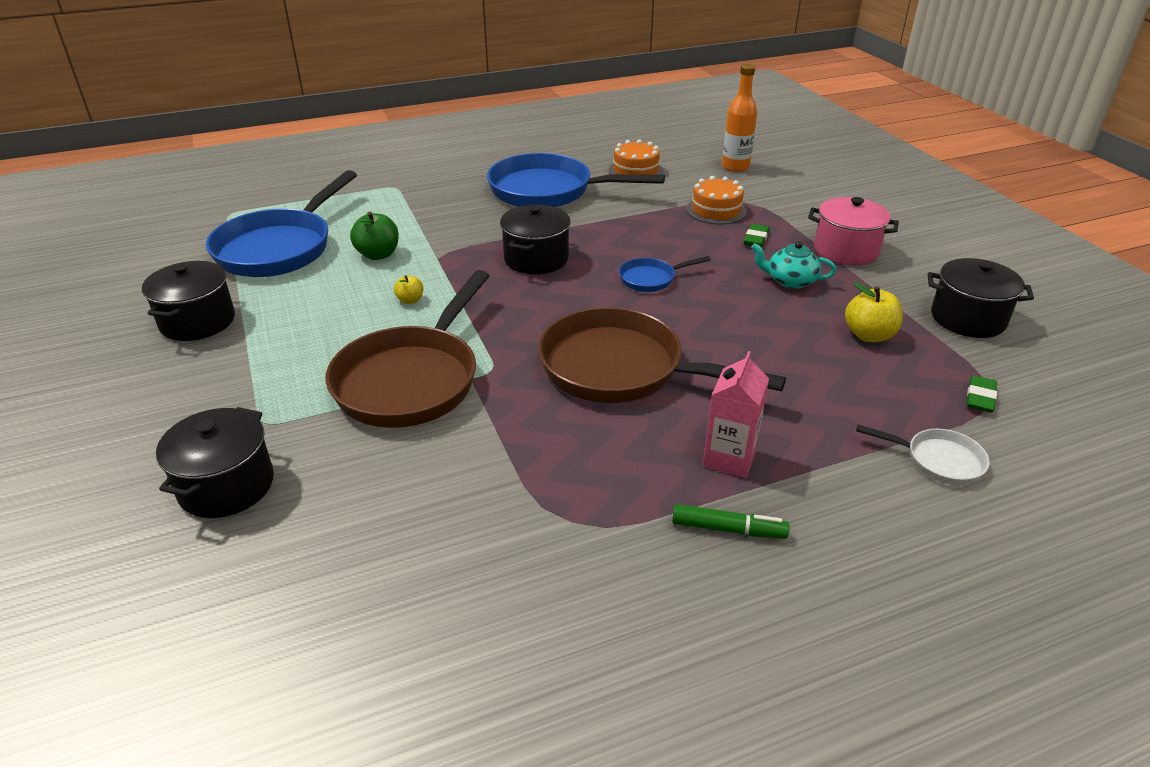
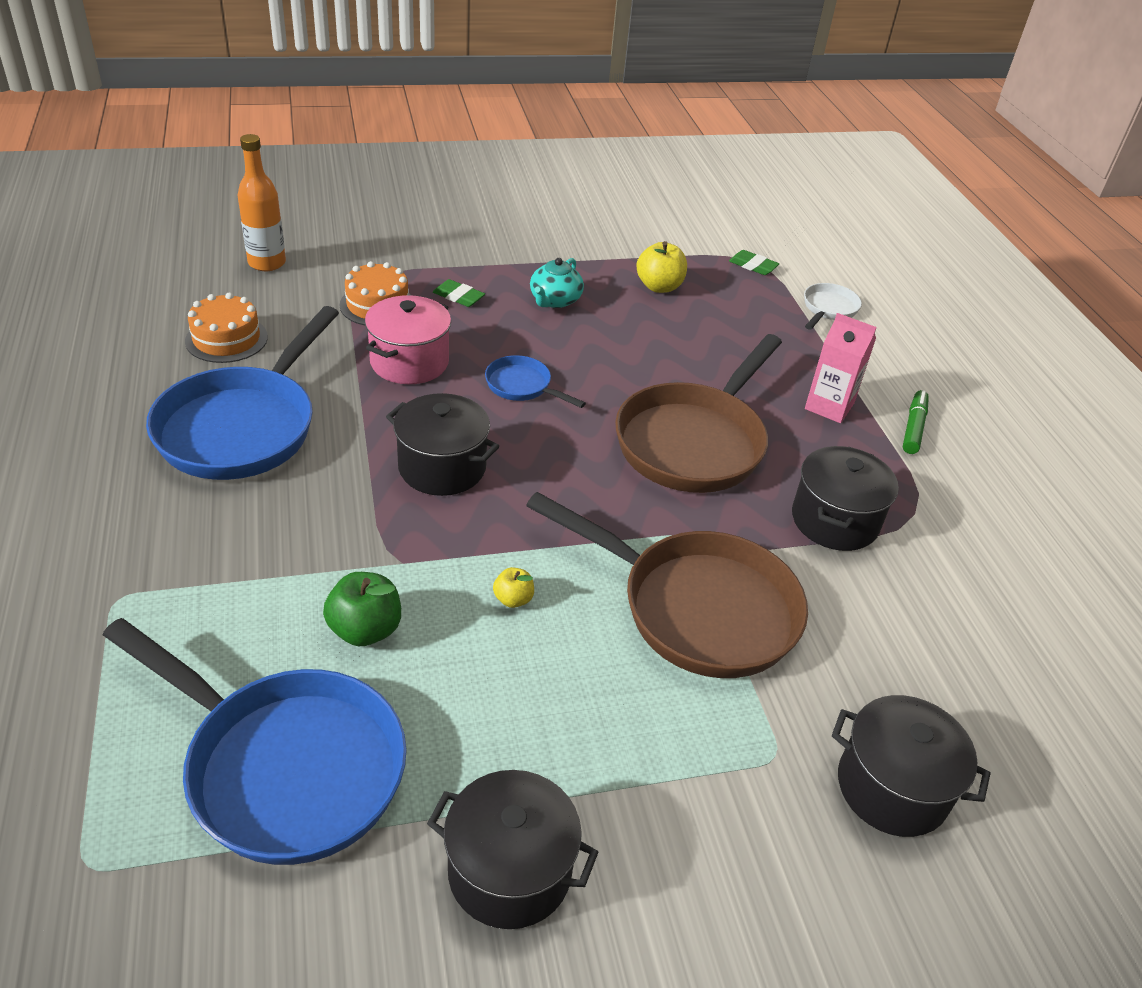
camera: 85 degrees left, 5 degrees up
(651, 279) = (522, 386): blue pan -> blue pan turned 135 degrees clockwise
(846, 250) = (506, 253): pink pot -> pink pot (409, 362)
(968, 319) = (643, 233): black pot -> black pot (834, 520)

